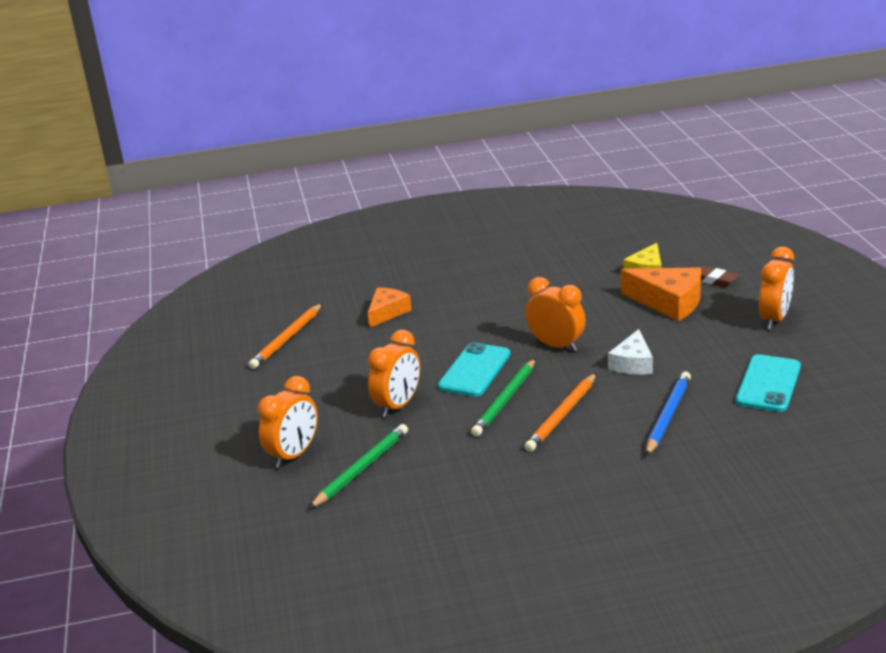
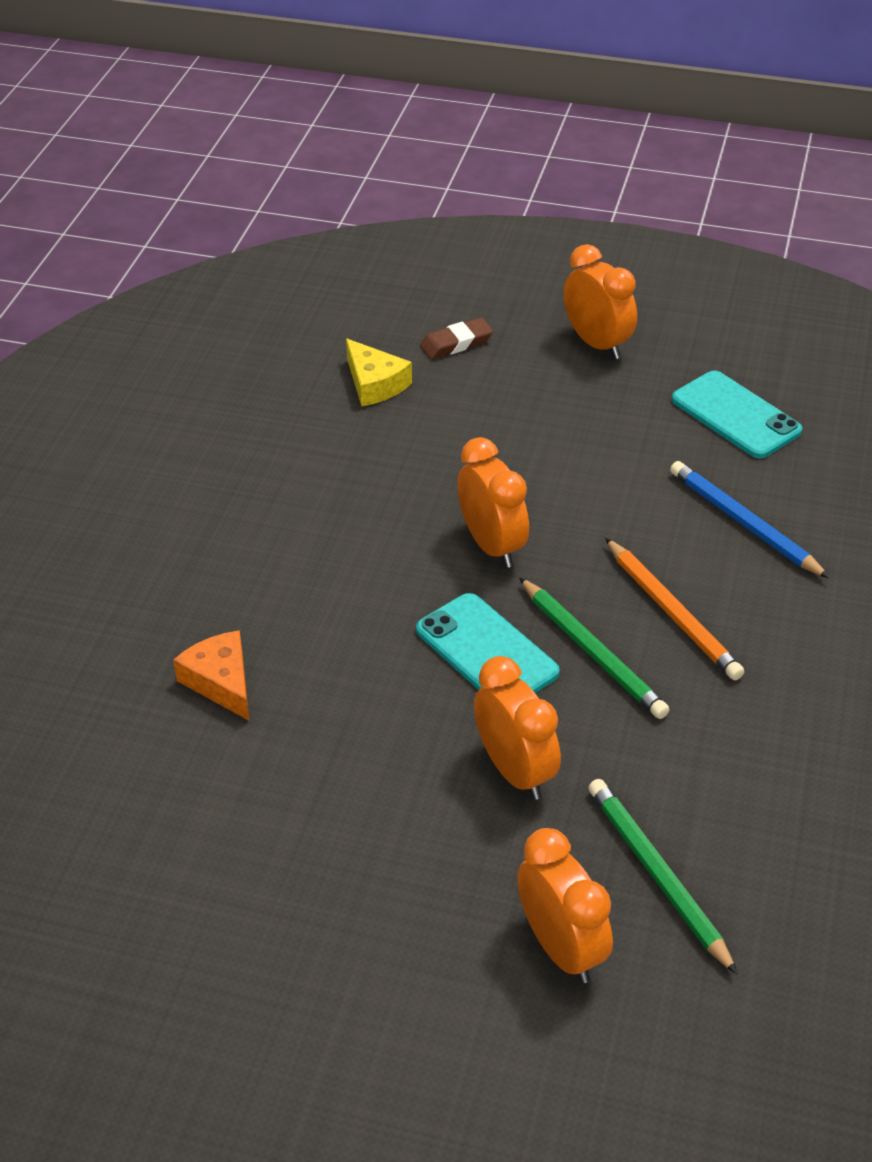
camera: 65 degrees left, 15 degrees up
(287, 339) = (183, 838): orange pencil -> none
(556, 346) = (492, 545): orange clock -> orange clock turned 90 degrees clockwise
(633, 363) = (597, 497): white cheese -> none
(668, 302) = (474, 402): orange cheese -> none

